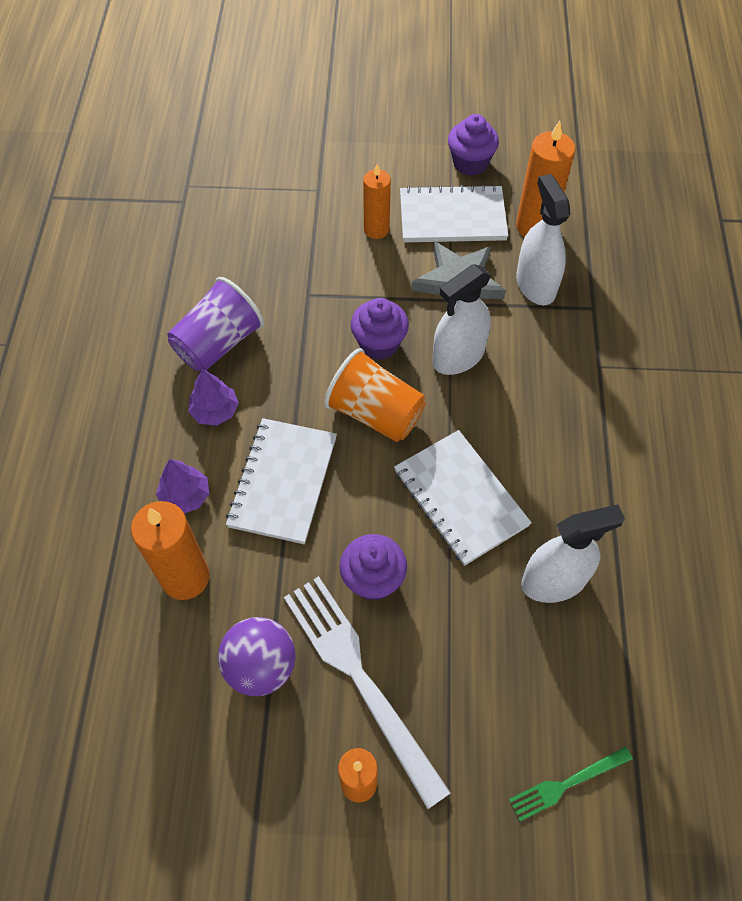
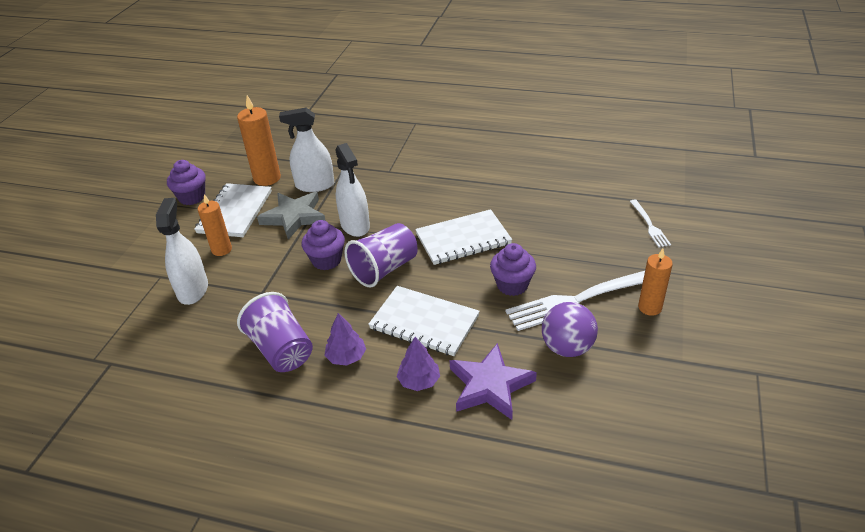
camera: 75 degrees left, 20 degrees down
(185, 577) = (490, 385): orange candle -> purple star
(375, 413) = (384, 269): orange cup -> purple cup
(553, 581) = (528, 211): white spray bottle -> white spray bottle (193, 290)
(567, 783) = (649, 225): green fork -> white fork

